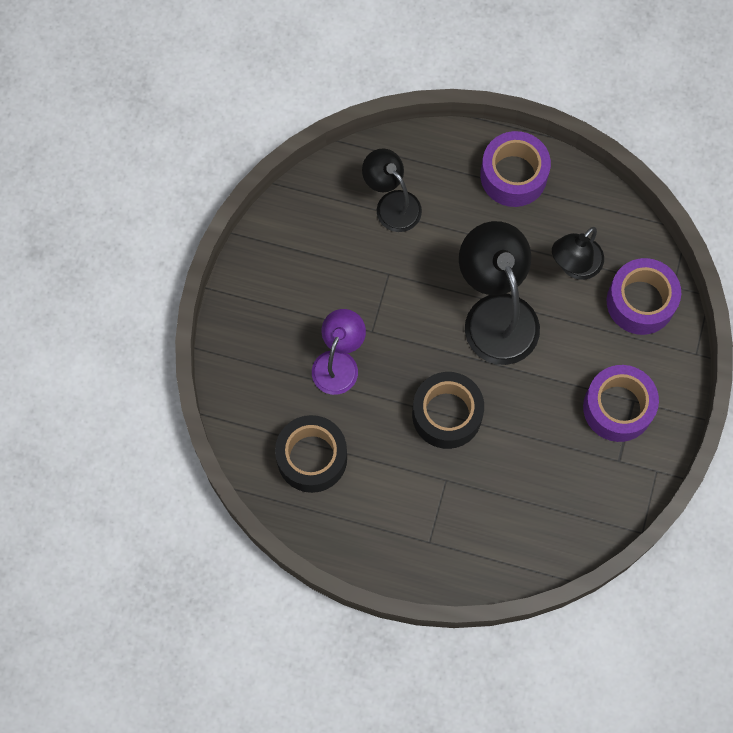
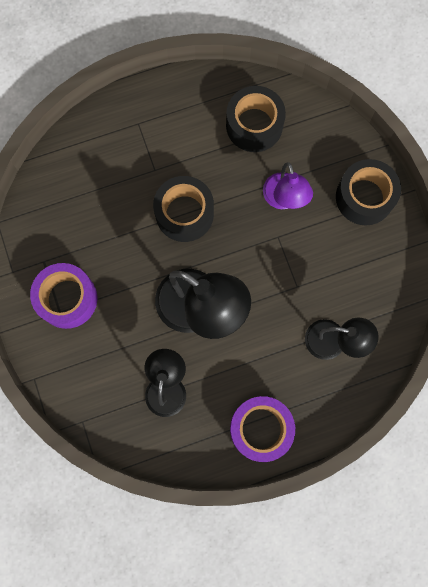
camera: 145 degrees right, 5 degrees up
(259, 312) = (364, 197): none -> black tape
(640, 302) = (99, 391): purple tape -> none

